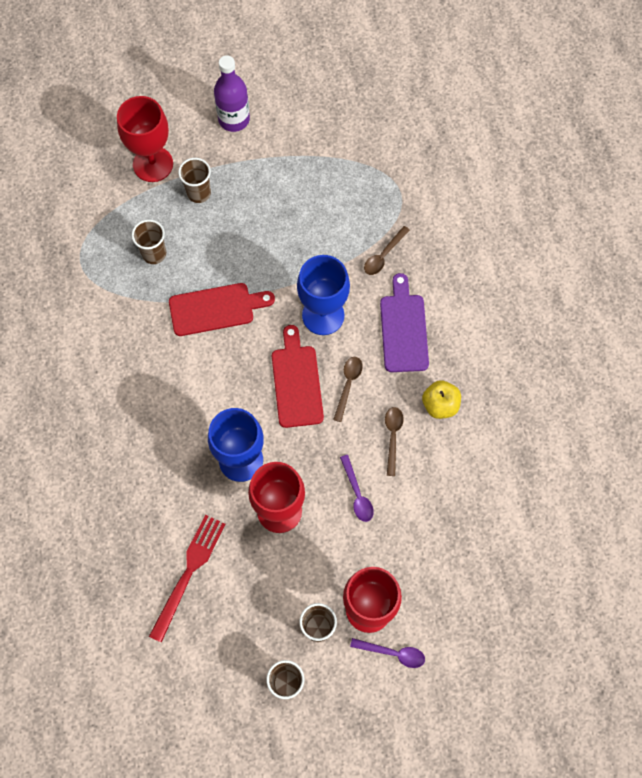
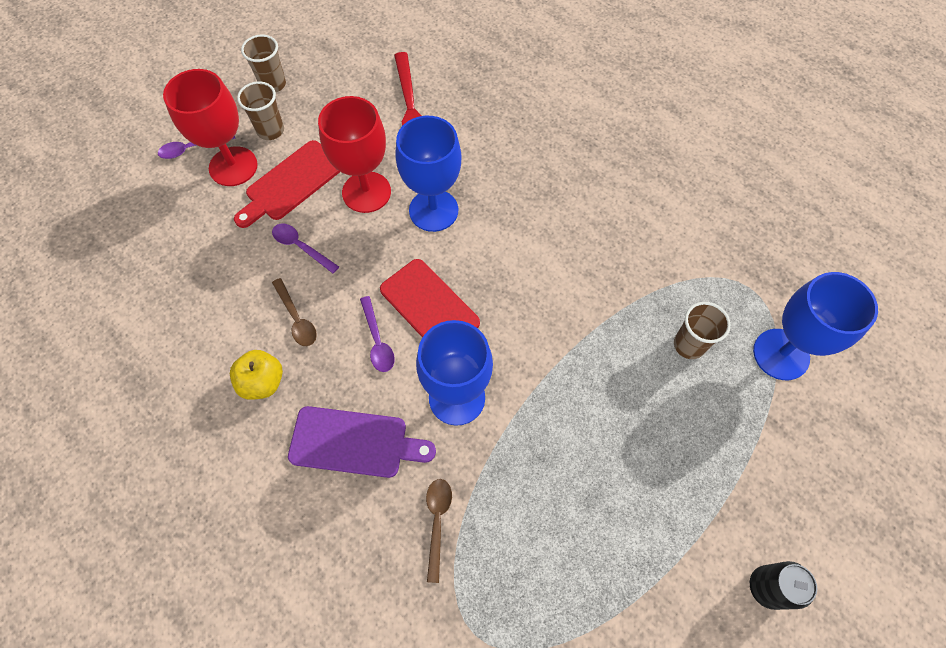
camera: 145 degrees right, 5 degrees down
(105, 213) = (781, 354): none -> blue goblet
(153, 164) = (794, 449): red goblet -> none
(199, 193) = (711, 449): brown cup -> none
(216, 309) = (574, 330): red cutting board -> red cutting board (291, 183)
(234, 119) = (767, 587): purple bottle -> black can
(348, 385) = (377, 340): brown spoon -> purple spoon
(404, 329) = (354, 443): purple cutting board -> purple cutting board turned 45 degrees counterclockwise

